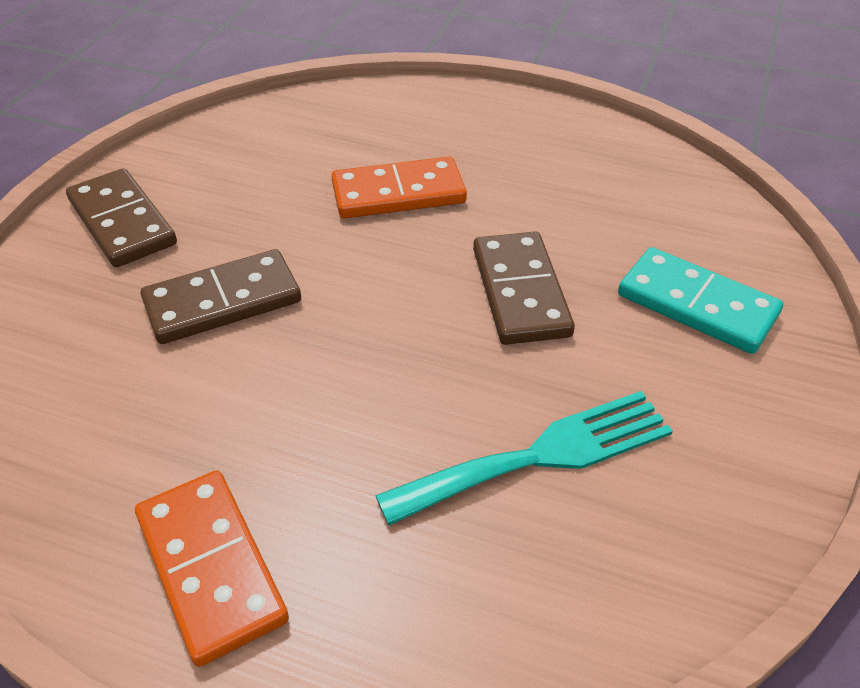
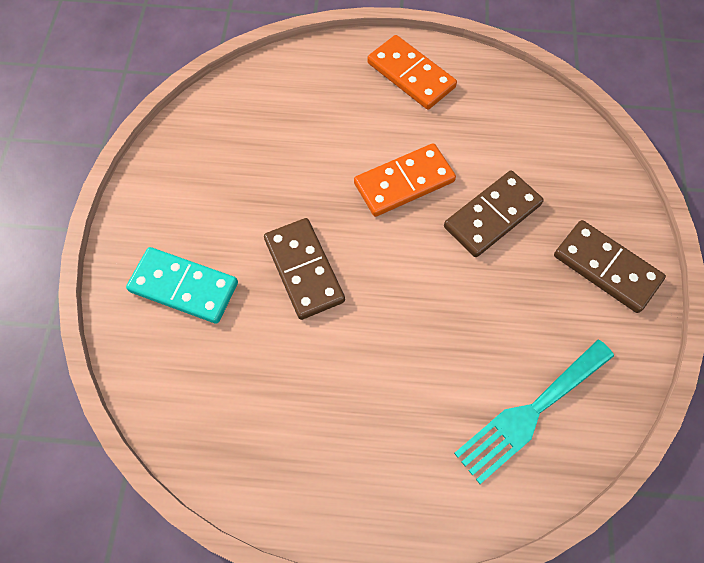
camera: 165 degrees right, 20 degrees up
(398, 193) = (420, 352): orange domino -> orange domino (404, 182)
(540, 456) = (273, 158): turquoise fork -> turquoise fork (530, 413)

